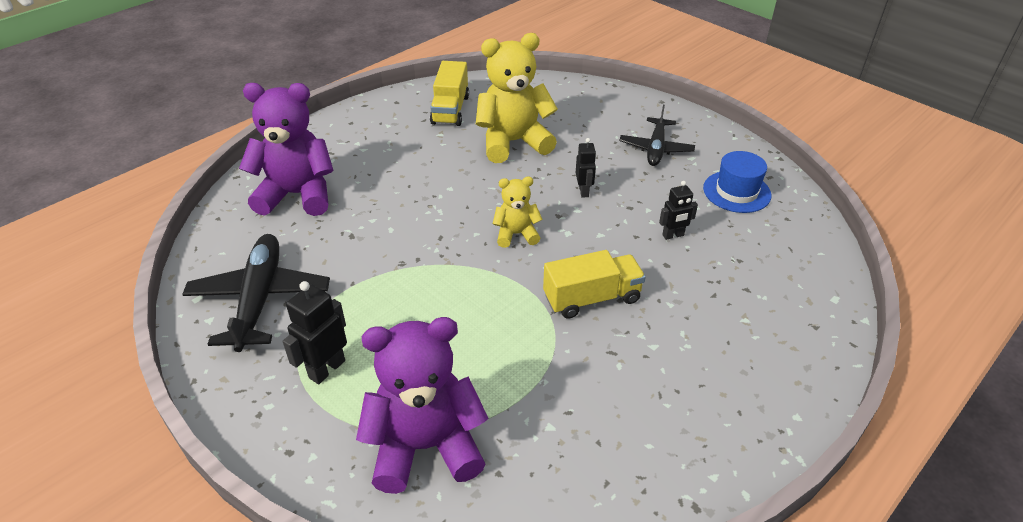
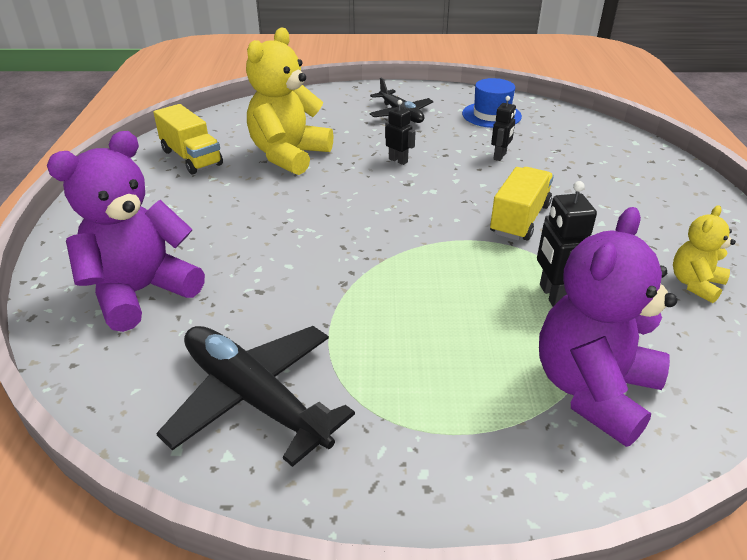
camera: 45 degrees left, 5 degrees down
(326, 369) = (421, 402): black robot -> black robot (552, 296)
(516, 234) = (399, 211): yellow teddy bear -> yellow teddy bear (695, 284)

